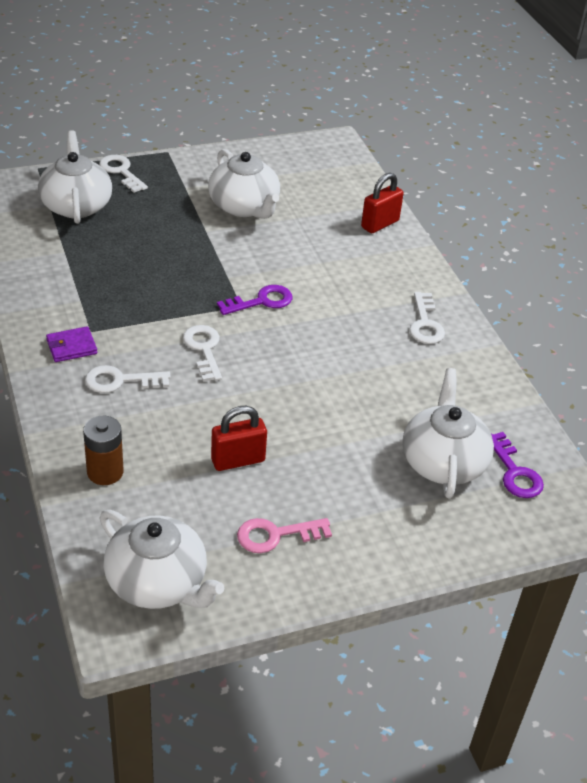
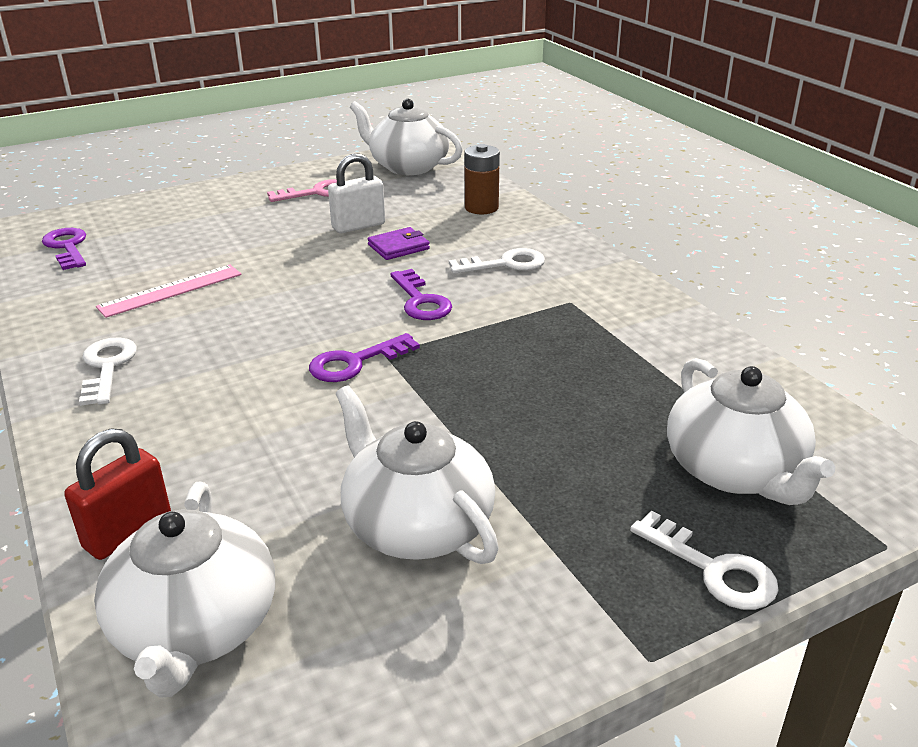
camera: 175 degrees right, 10 degrees down
(71, 347) = (581, 284): purple wallet -> purple wallet (398, 247)
(204, 349) = (420, 301): white key -> purple key
(238, 460) = (358, 226): red padlock -> white padlock
(401, 394) = (170, 290): none -> pink ruler
(443, 462) = (143, 246): white teapot -> white teapot (195, 628)

